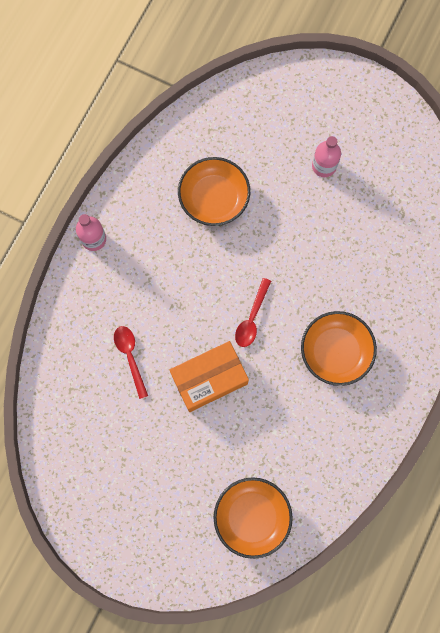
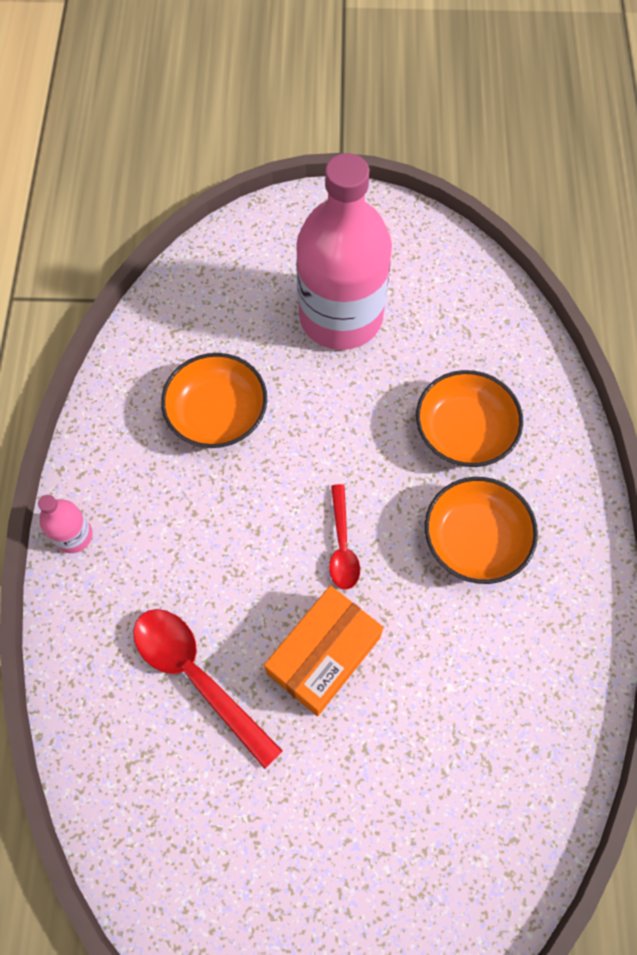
camera: 25 degrees left, 10 degrees down
(130, 356) = (196, 676): red spoon -> red spoon, size x1.65
(252, 517) = (481, 828): orange bowl -> orange bowl (464, 431)
(324, 166) = (341, 316): pink bottle -> pink bottle, size x2.43

